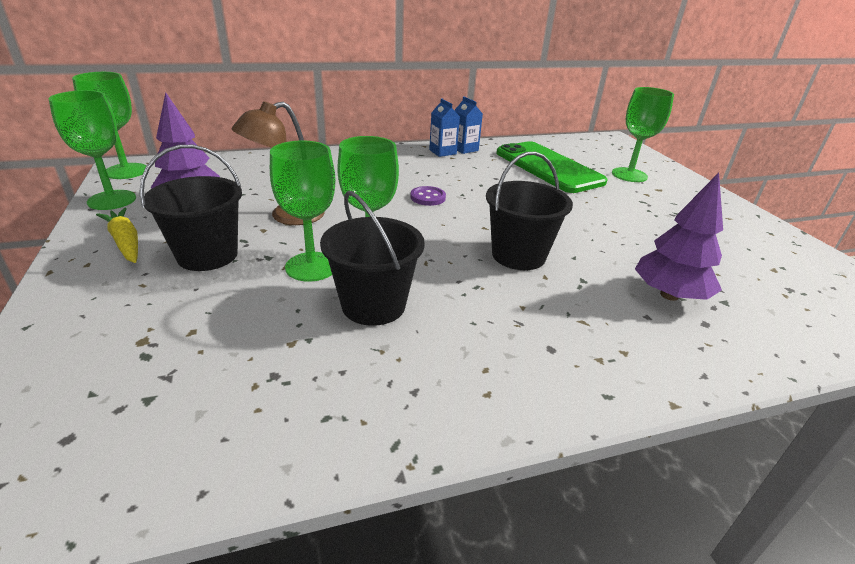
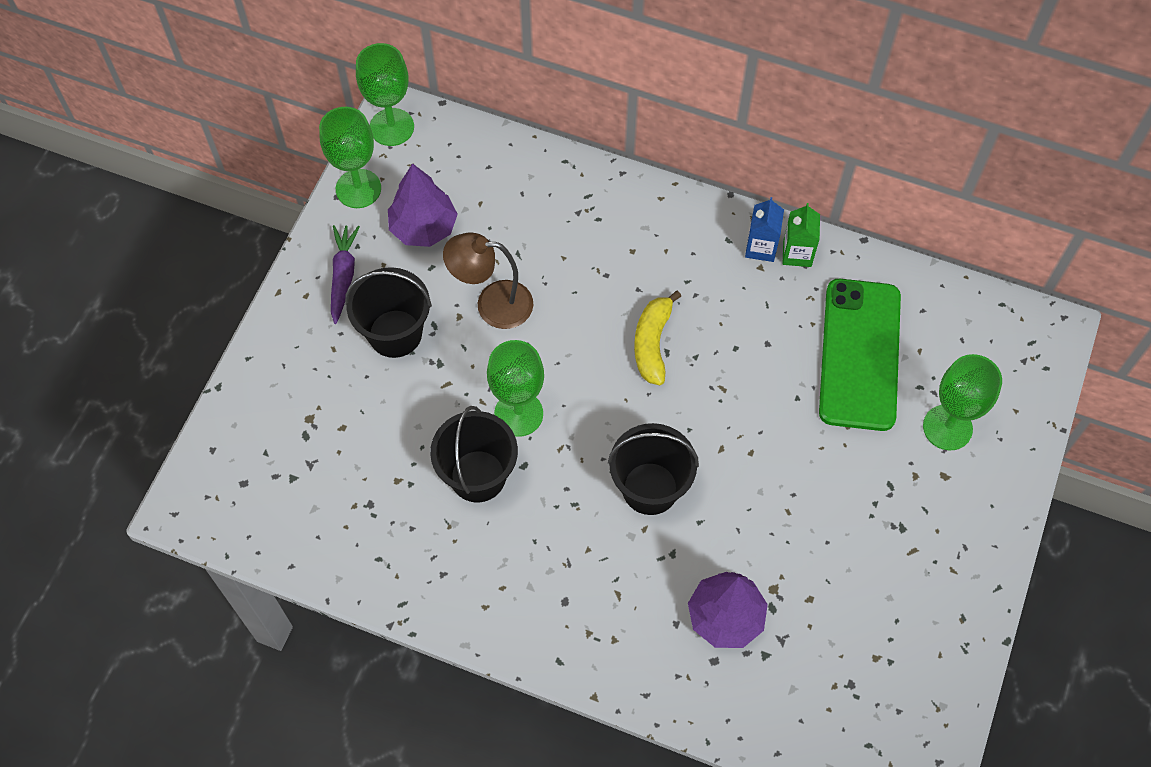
camera: 40 degrees right, 30 degrees up
(125, 242) = (343, 276): yellow carrot -> purple carrot
(311, 267) = (464, 398): green goblet -> none
(428, 197) = (652, 343): purple button -> yellow banana
(464, 149) = (797, 253): blue carton -> green carton

